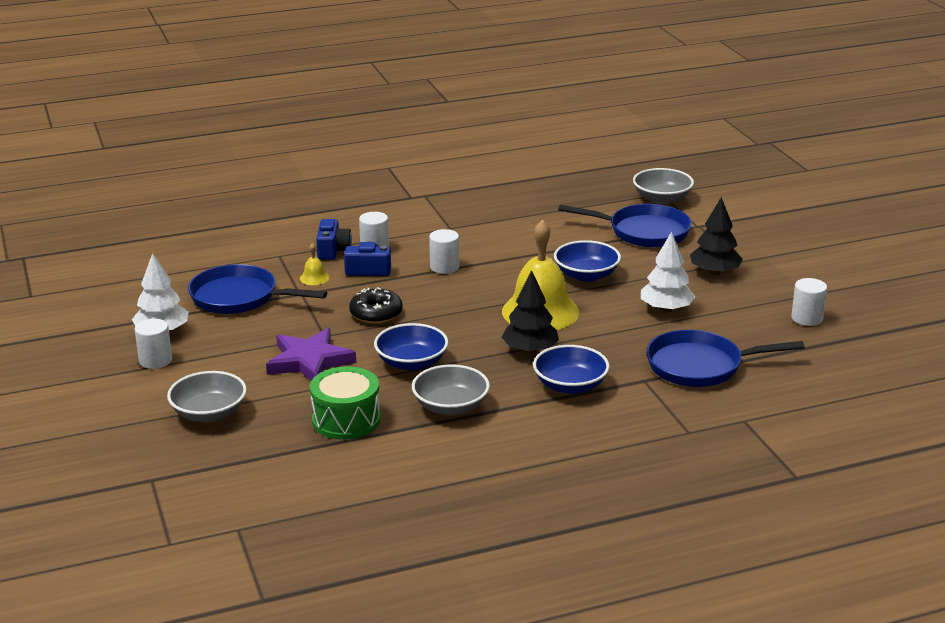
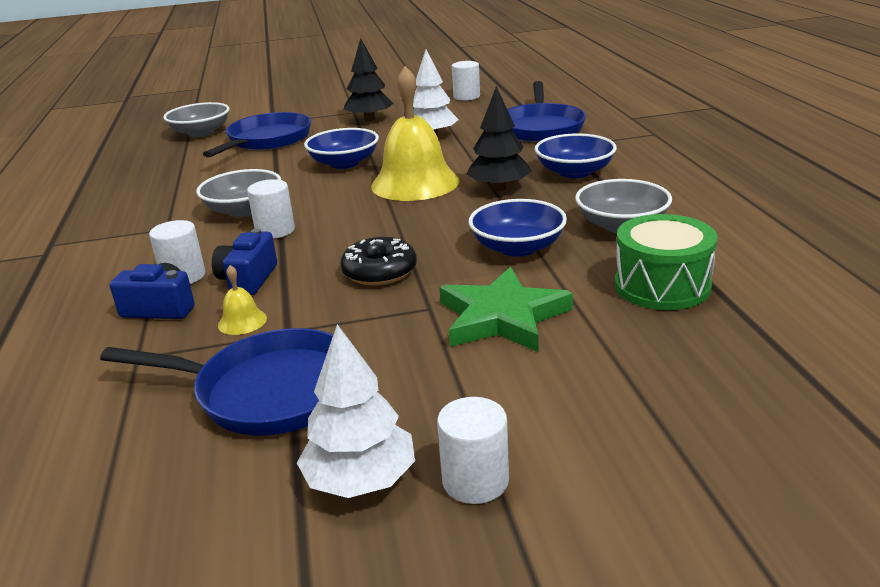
camera: 80 degrees left, 0 degrees up
(209, 413) = (662, 402): grey bowl -> grey bowl (244, 210)
(239, 297) = (268, 391): blue pan -> blue pan turned 105 degrees counterclockwise
(309, 361) = (502, 317): purple star -> green star

